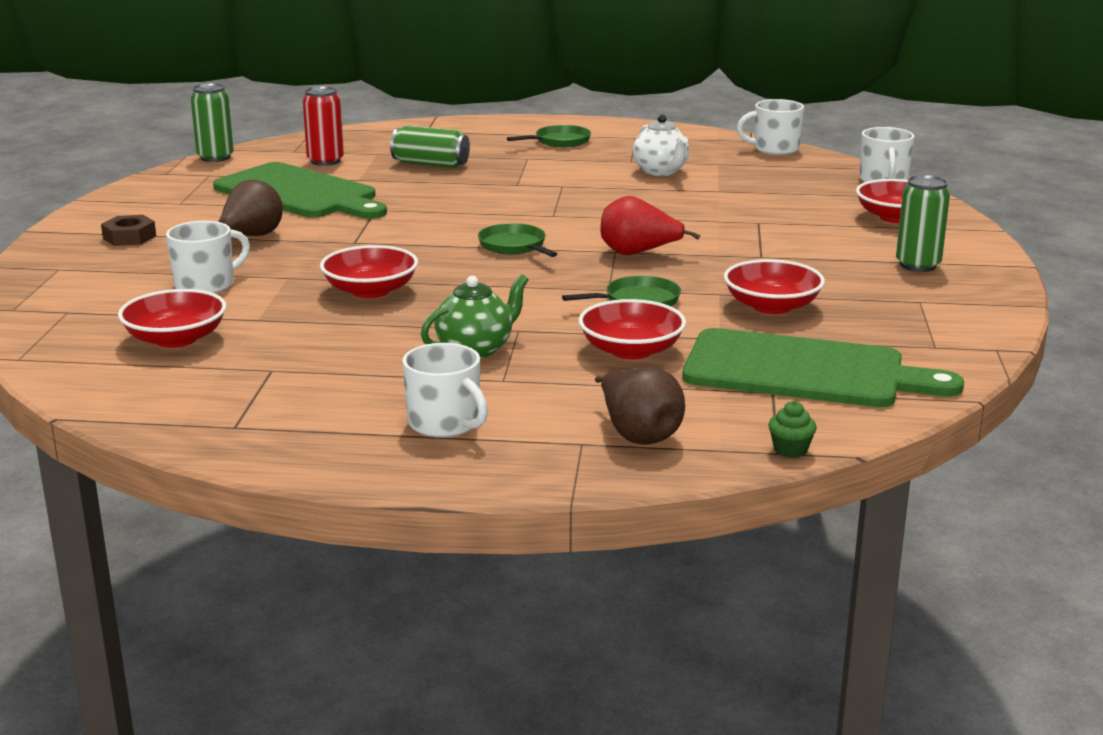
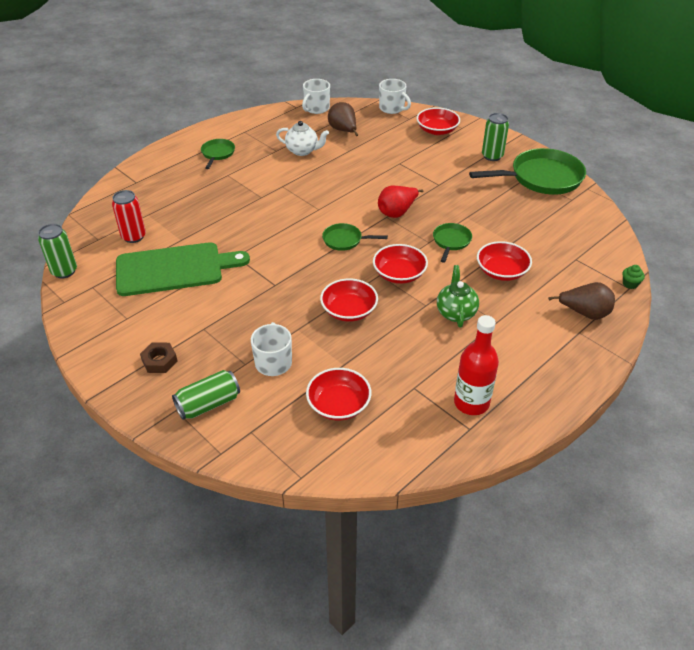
camera: 50 degrees left, 20 degrees up
(251, 237) = (222, 316): brown pear -> brown pear (343, 131)
(291, 412) = (471, 403): none -> red bottle
(431, 164) = (192, 206): green can -> green can (208, 404)
(445, 424) = (527, 360): white mug -> none
(772, 306) = (494, 212): red bowl -> red bowl (399, 274)
(804, 371) = (565, 241): green cutting board -> none
(942, 310) = (541, 178): none -> green pan

